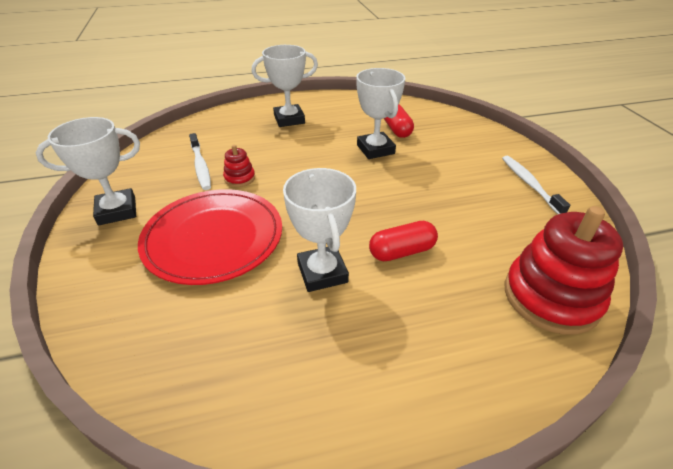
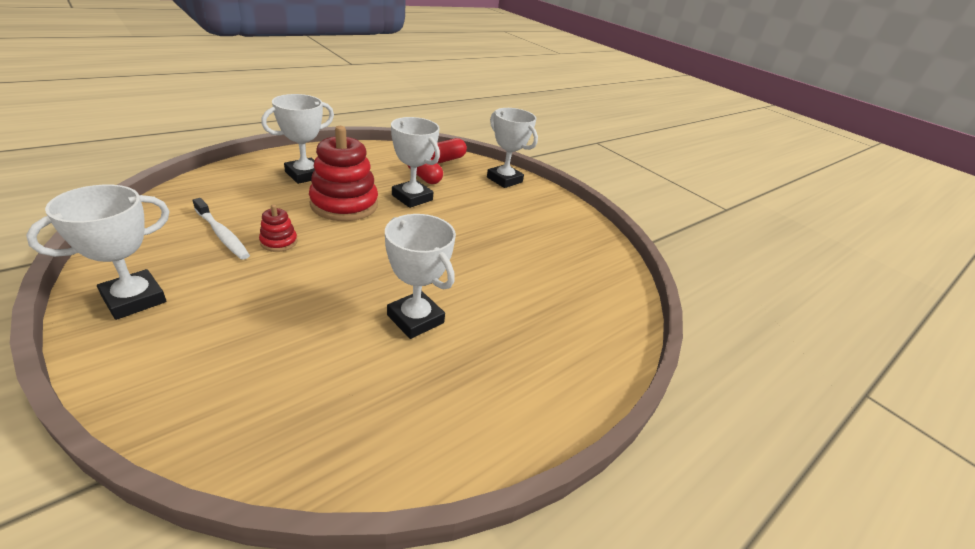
camera: 30 degrees left, 5 degrees down
(213, 238) = (281, 308): red plate -> none
(402, 251) = (479, 287): red capsule -> red capsule (446, 159)
(482, 139) = (504, 180): none -> white trophy
(529, 184) = (557, 214): white toothbrush -> none
(551, 297) = (607, 301): red stacking toy -> red stacking toy (344, 204)

